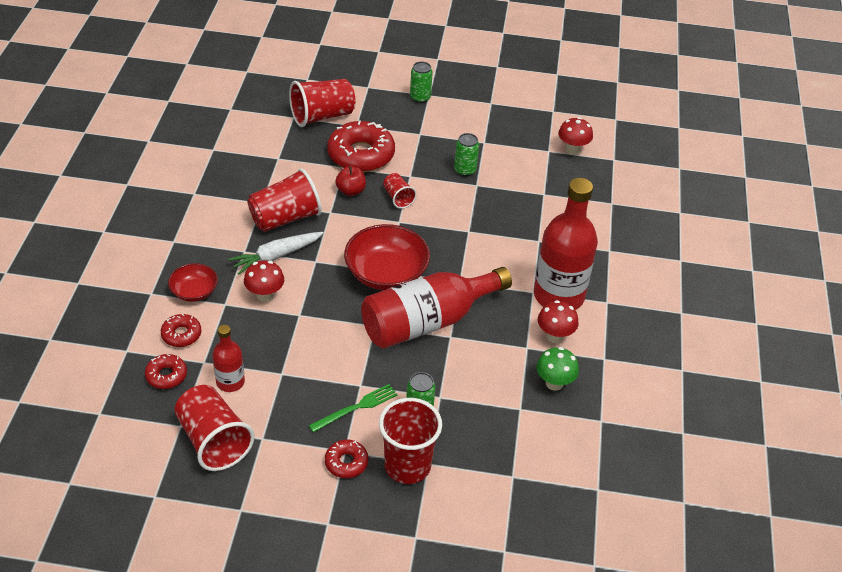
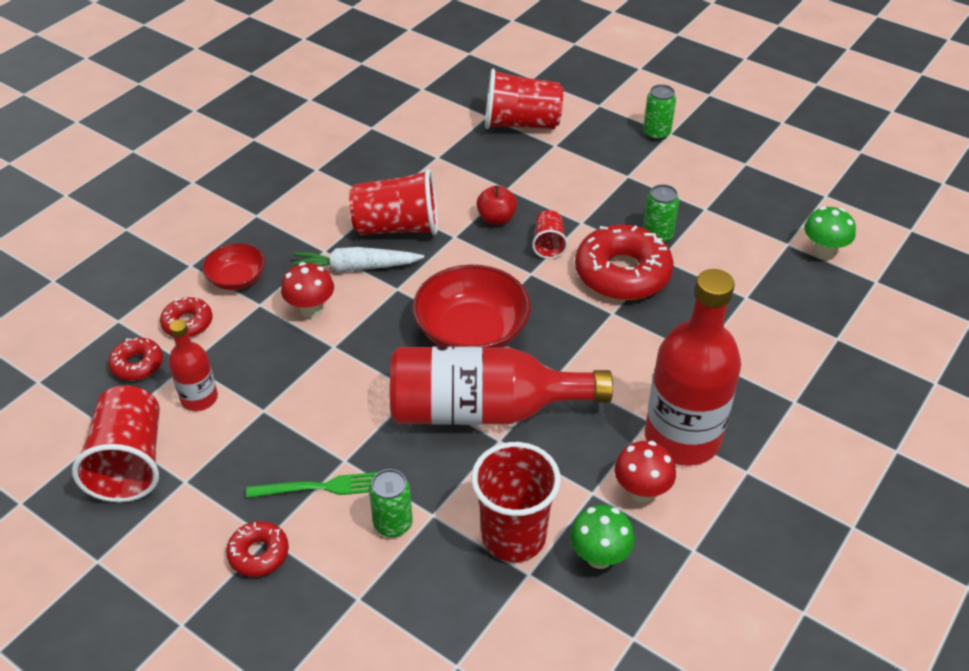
camera: 30 degrees right, 0 degrees up
(361, 155) = (537, 180): red donut -> red donut (622, 273)
(407, 466) = (329, 590): red cup -> red cup (513, 536)
(572, 150) = (823, 252): red mushroom -> green mushroom

